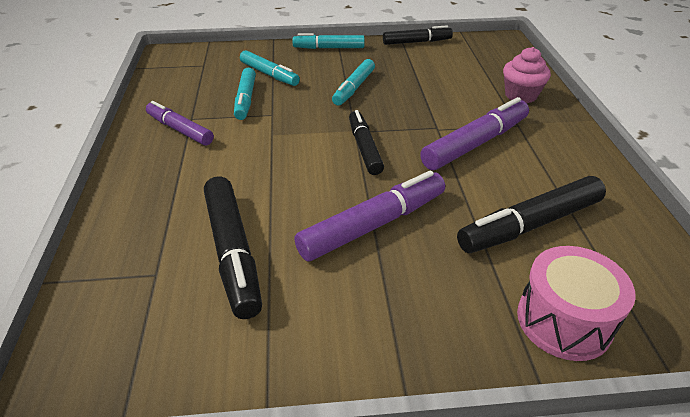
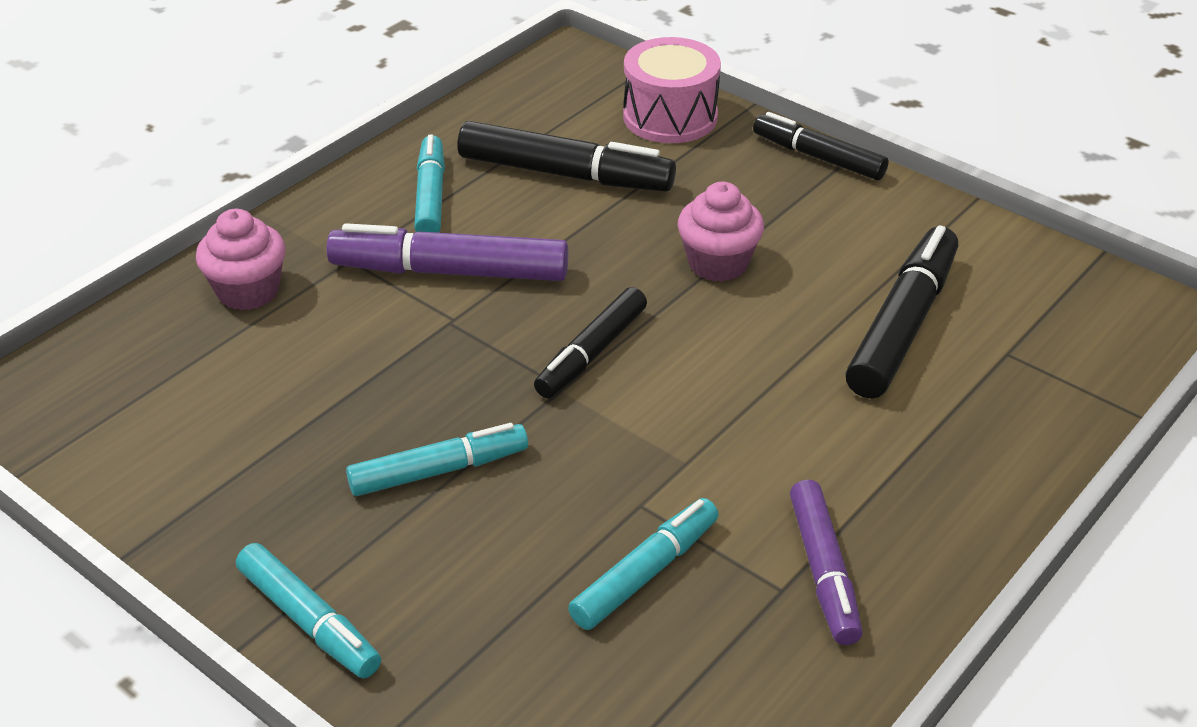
camera: 135 degrees left, 0 degrees up
(269, 74) = (526, 618): turquoise marker -> turquoise marker (431, 196)
(373, 225) = (718, 263): purple marker -> pink cupcake
(417, 42) = (138, 509): black marker -> black marker (818, 157)

